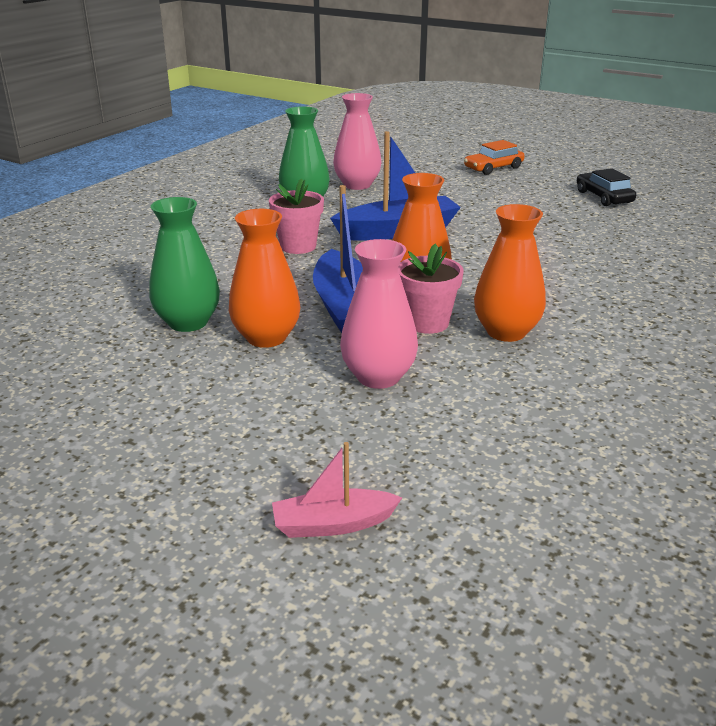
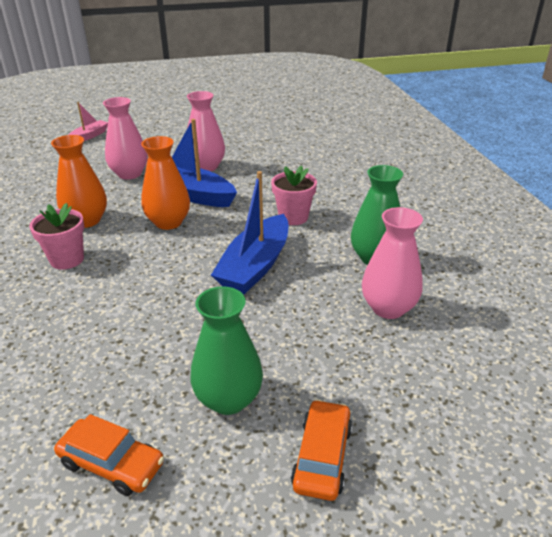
camera: 135 degrees right, 5 degrees up
(188, 322) = (253, 157): green vase -> green vase (228, 399)
(266, 337) = (206, 167): orange vase -> pink vase
(427, 323) = (138, 206): pink flower pot -> pink flower pot (67, 259)
(603, 197) = (112, 463): black car -> orange car

